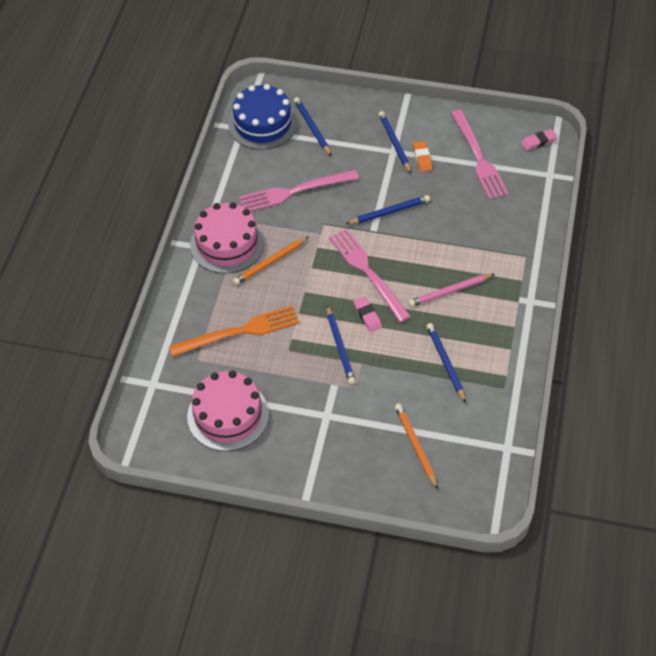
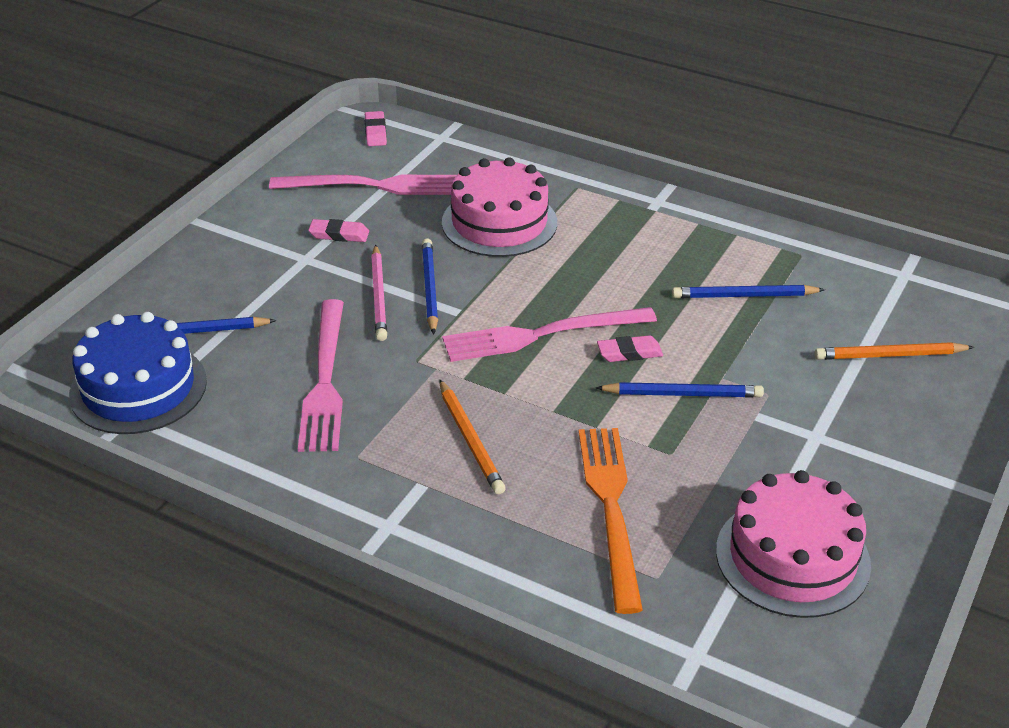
camera: 75 degrees left, 15 degrees down
(227, 244) = (399, 487): pink cake -> pink cake (499, 222)
(394, 143) = (290, 254): blue pencil -> none
(422, 158) = (339, 234): orange eraser -> pink eraser
(450, 291) = (613, 264): pink pencil -> pink pencil (379, 296)

